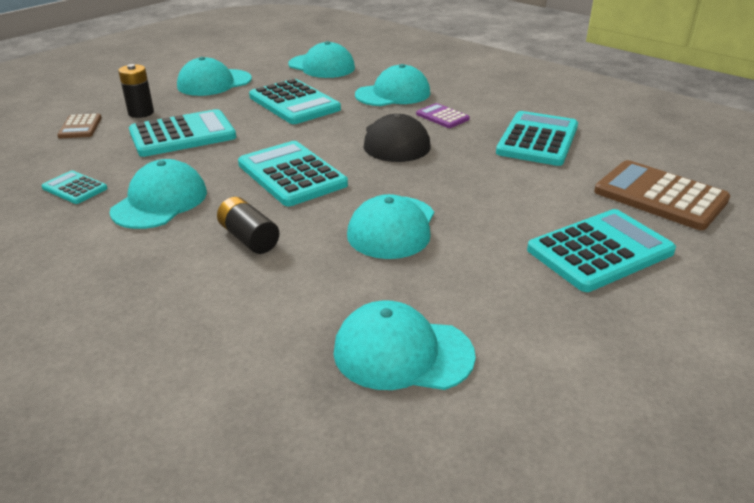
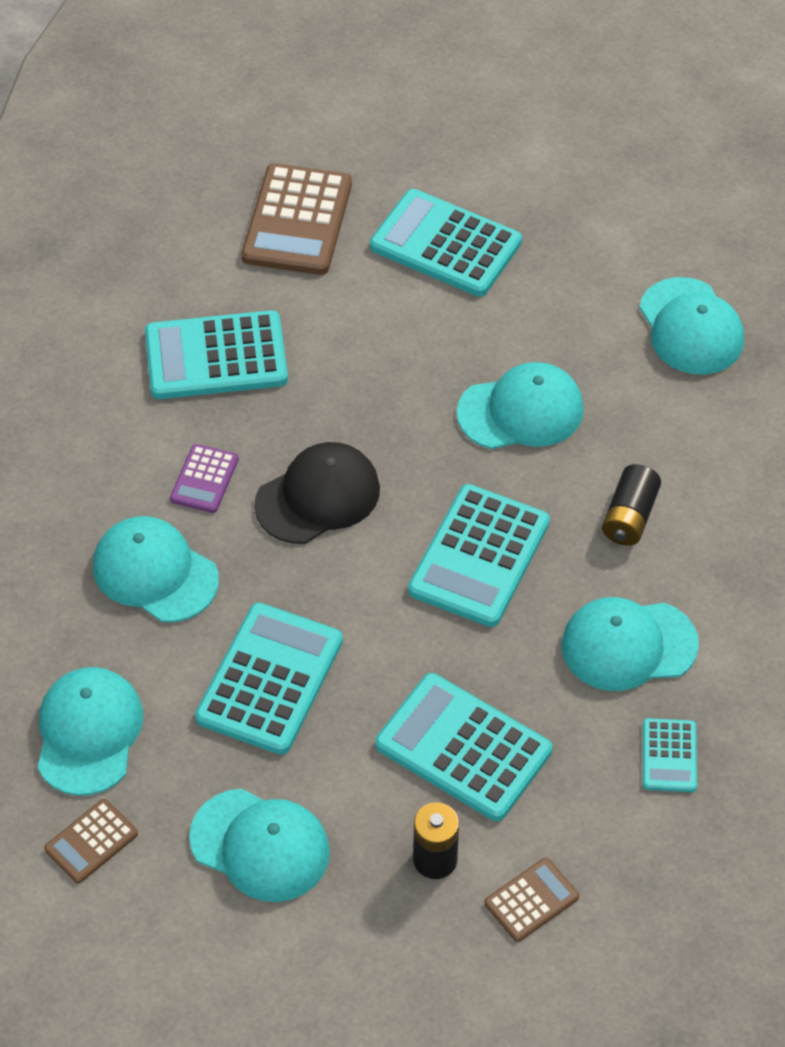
camera: 120 degrees left, 20 degrees up
(269, 58) = (91, 841): none -> brown calculator

